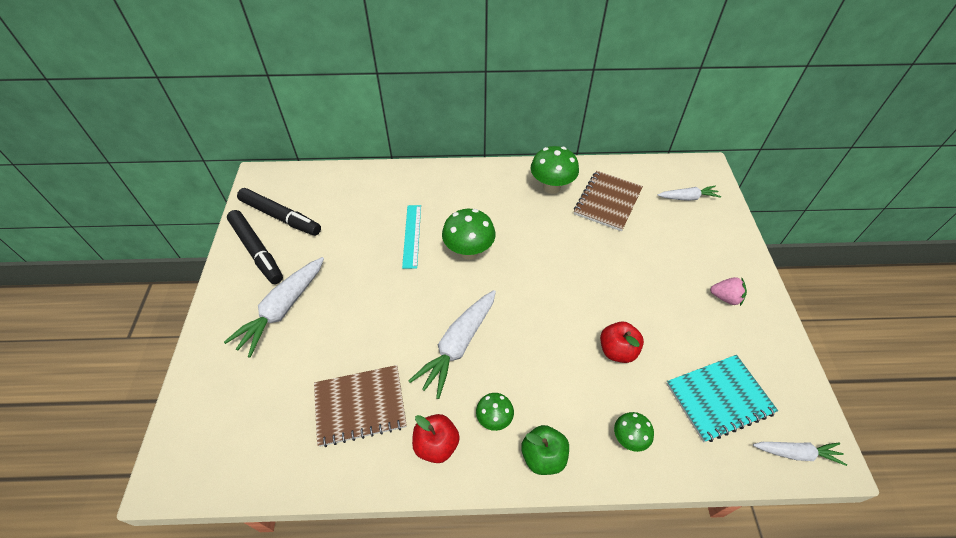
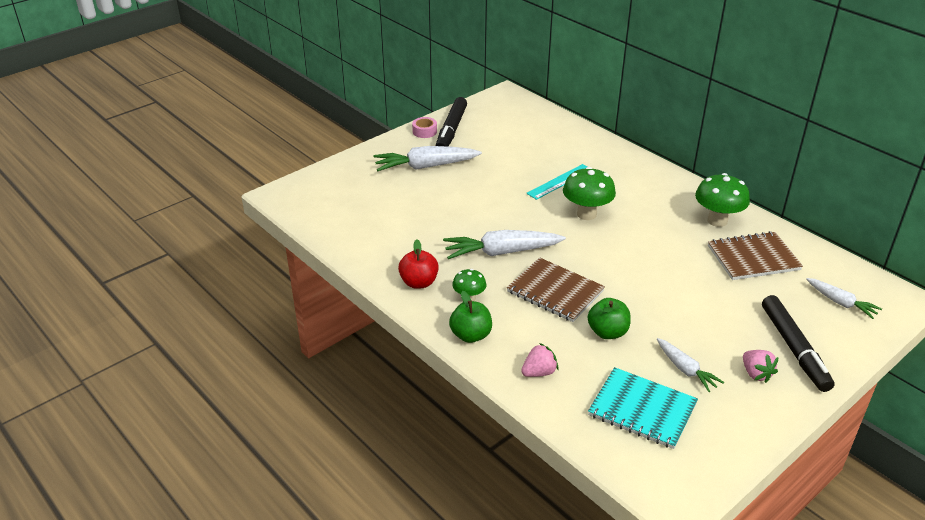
camera: 50 degrees right, 15 degrees down
(233, 271) = (424, 131): none -> pink tape
(280, 217) = (489, 121): black marker -> black marker (794, 349)
(360, 406) = (404, 236): brown notebook -> brown notebook (555, 291)
(617, 350) = (607, 332): red apple -> green apple
(629, 438) = (539, 372): green mushroom -> pink strawberry
(796, 453) = (651, 478): white carrot -> white carrot (686, 370)

